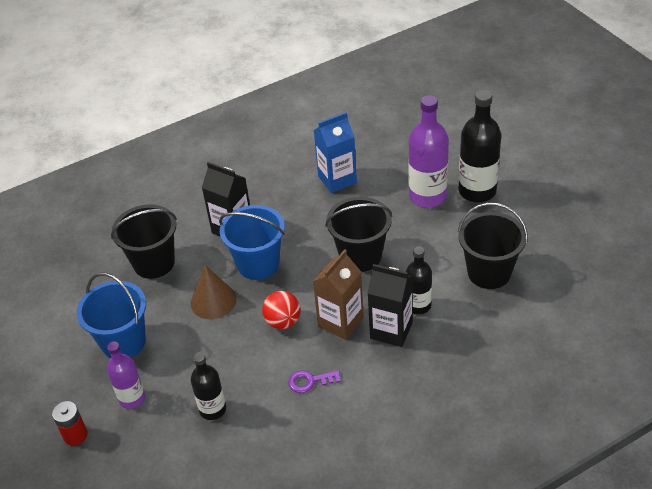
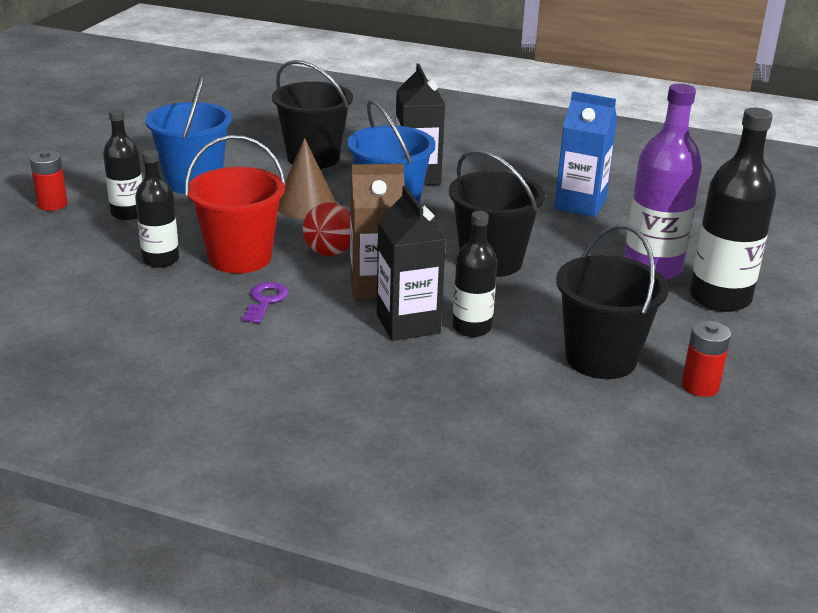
camera: 45 degrees right, 15 degrees down
(132, 398) = (128, 213): purple bottle -> black bottle
(248, 368) = (240, 258): none -> red bucket
(310, 381) = (265, 301): purple key -> purple key turned 60 degrees clockwise
(541, 252) = (700, 386): none -> red battery

